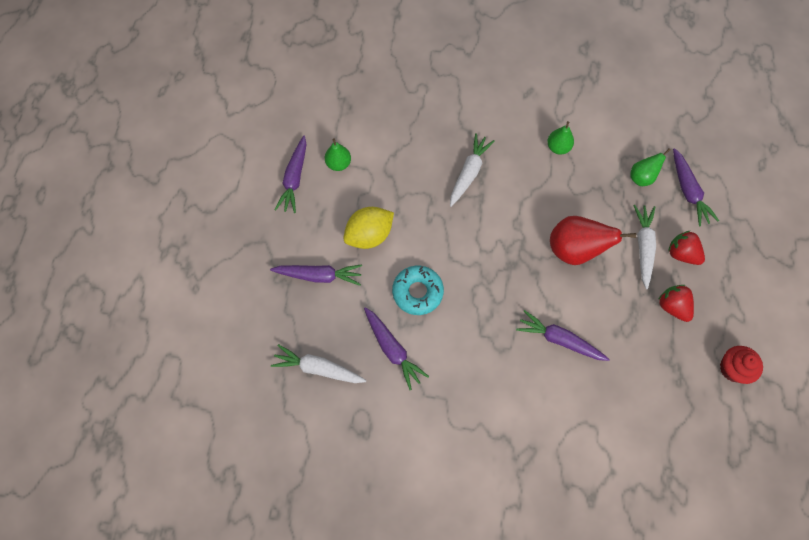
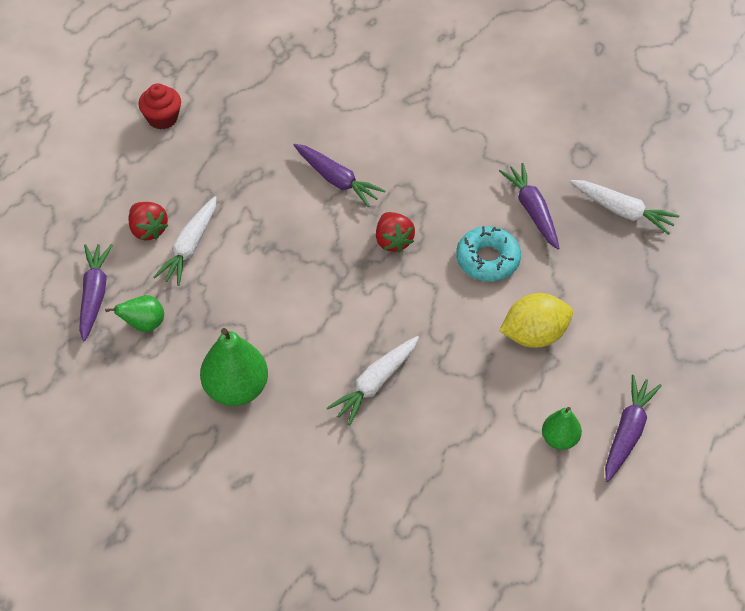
camera: 165 degrees left, 15 degrees down
(319, 276) = (608, 303): purple carrot -> none
(558, 147) = (236, 389): green pear -> green pear, size x1.75
(574, 250) = (276, 262): red pear -> none
(672, 306) = (192, 183): red strawberry -> red strawberry (393, 241)

